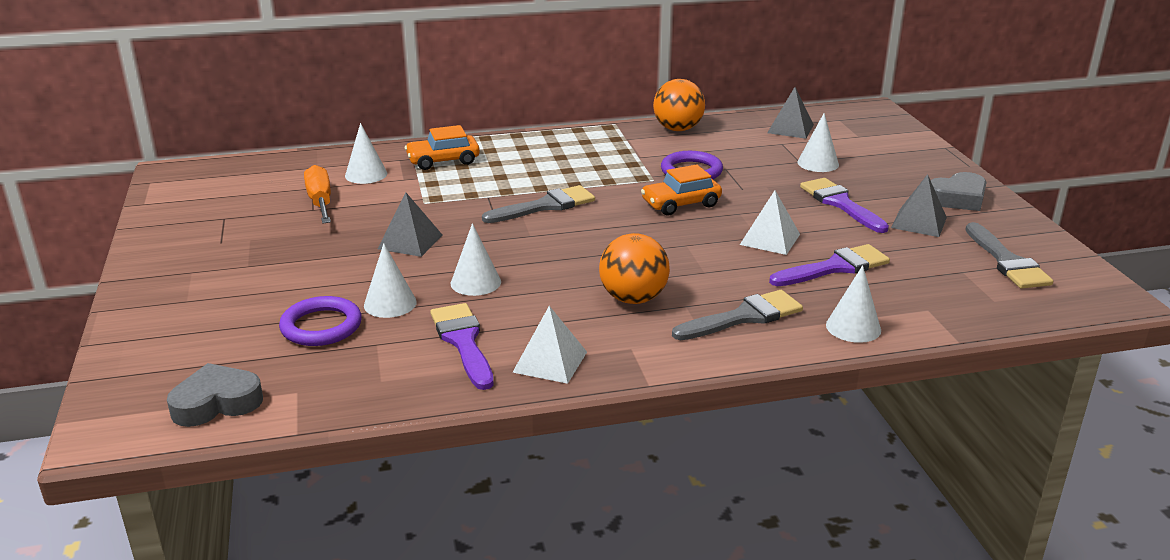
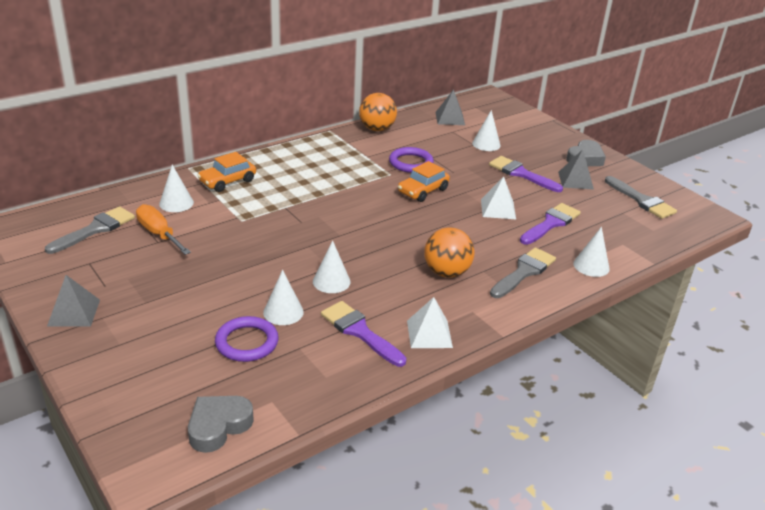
camera: 25 degrees left, 5 degrees up
(410, 242) = (257, 256): grey pyramid -> grey pyramid (74, 312)
(545, 206) = (332, 208): grey brush -> grey brush (95, 229)

